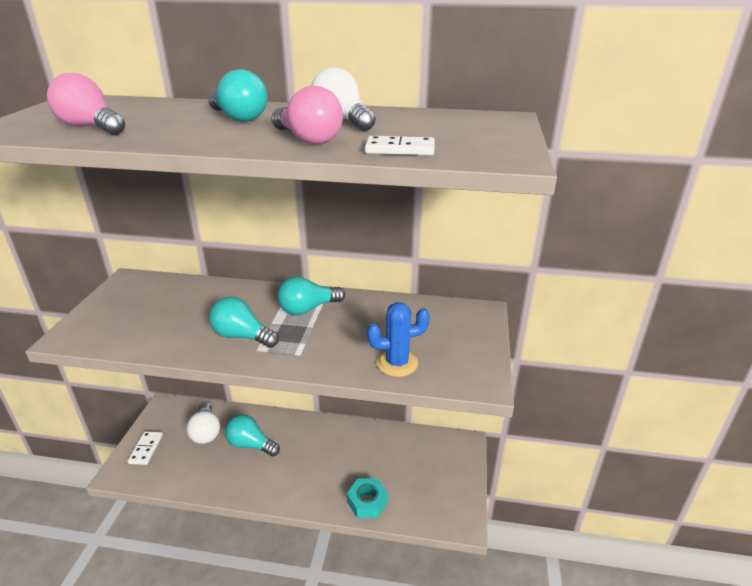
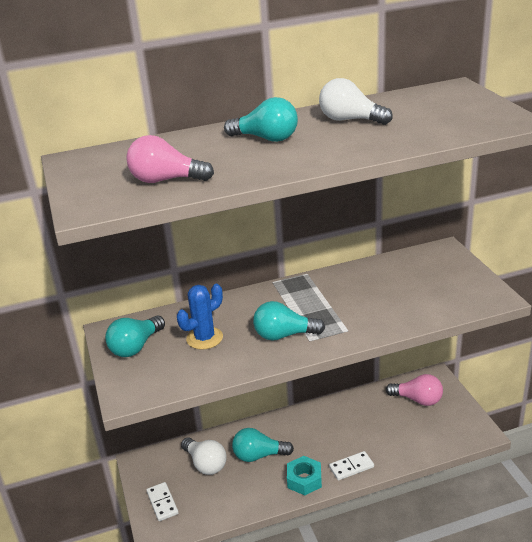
camera: 25 degrees left, 0 degrees up
(308, 139) = (360, 143): pink light bulb -> pink light bulb (417, 400)
(308, 309) = (310, 295): turquoise light bulb -> turquoise light bulb (136, 347)
(367, 502) = (399, 452): turquoise nut -> turquoise nut (304, 480)
(397, 363) = (426, 308): blue cactus -> blue cactus (204, 338)
(400, 149) = (437, 133): white domino -> white domino (351, 467)

